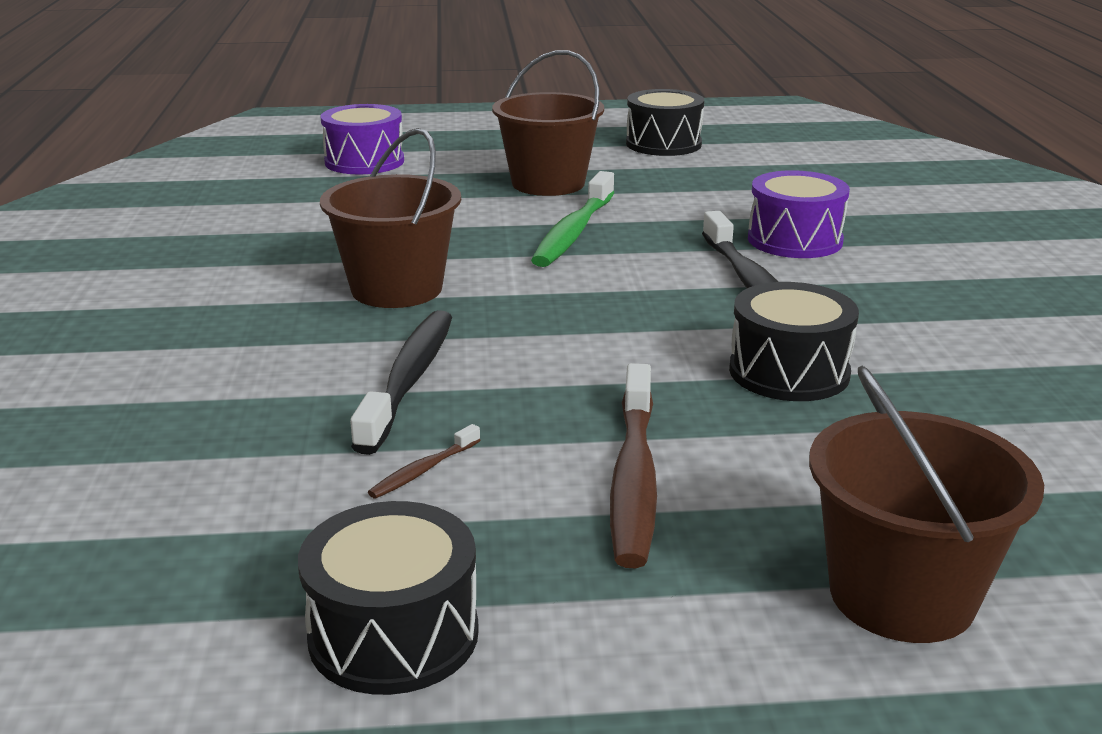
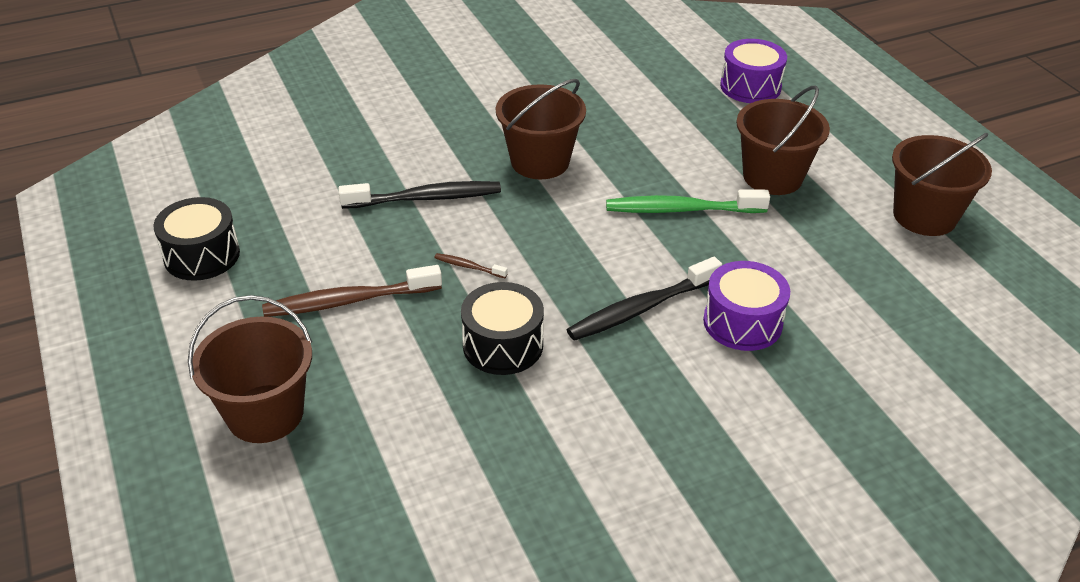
camera: 70 degrees right, 15 degrees up
(423, 470) = (333, 228): brown toothbrush -> brown toothbrush (468, 266)
(663, 144) = (924, 216): black drum -> brown bucket

